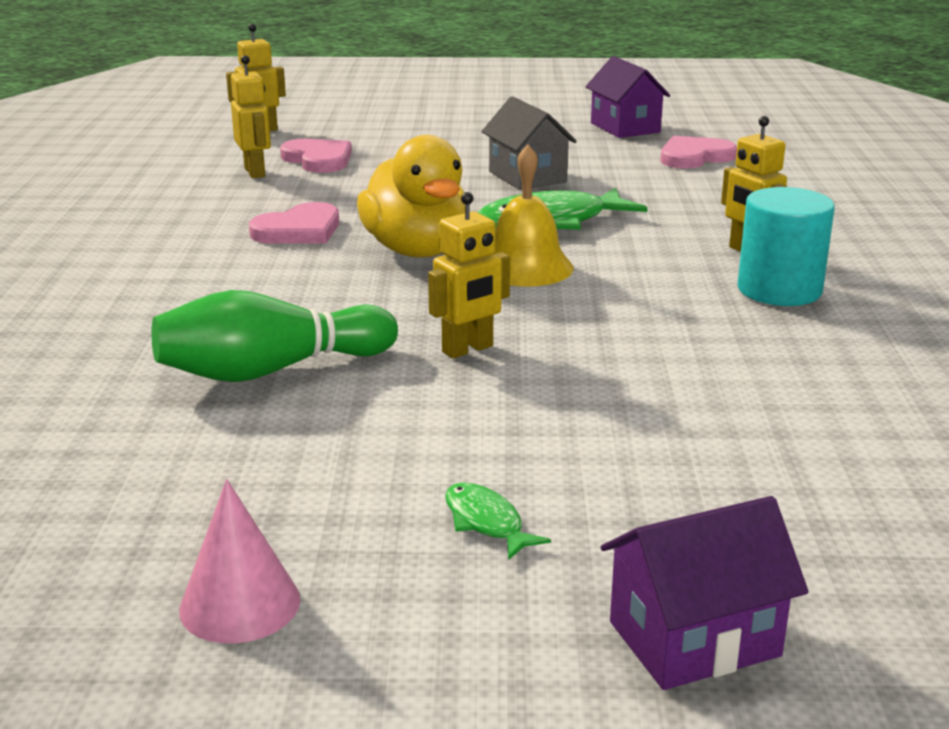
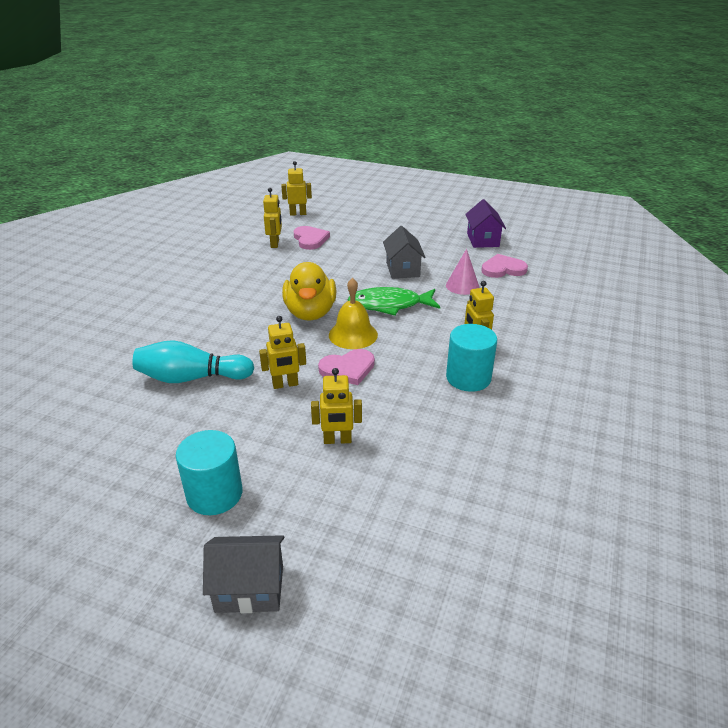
camera: 20 degrees right, 10 degrees up
(240, 604) = (88, 511): pink cone -> pink cone (462, 286)
(270, 371) = (191, 378): green bowling pin -> turquoise bowling pin
(299, 230) = (267, 288): pink heart -> pink heart (348, 369)
(486, 522) = (214, 494): green fish -> turquoise cylinder
(642, 405) = (337, 440): none -> yellow robot
(694, 639) = (249, 588): purple house -> grey house

